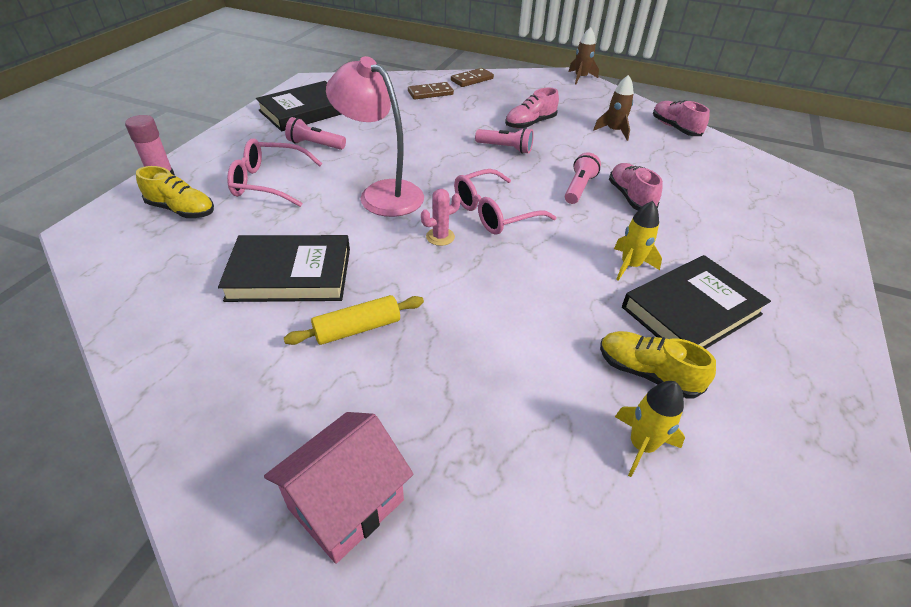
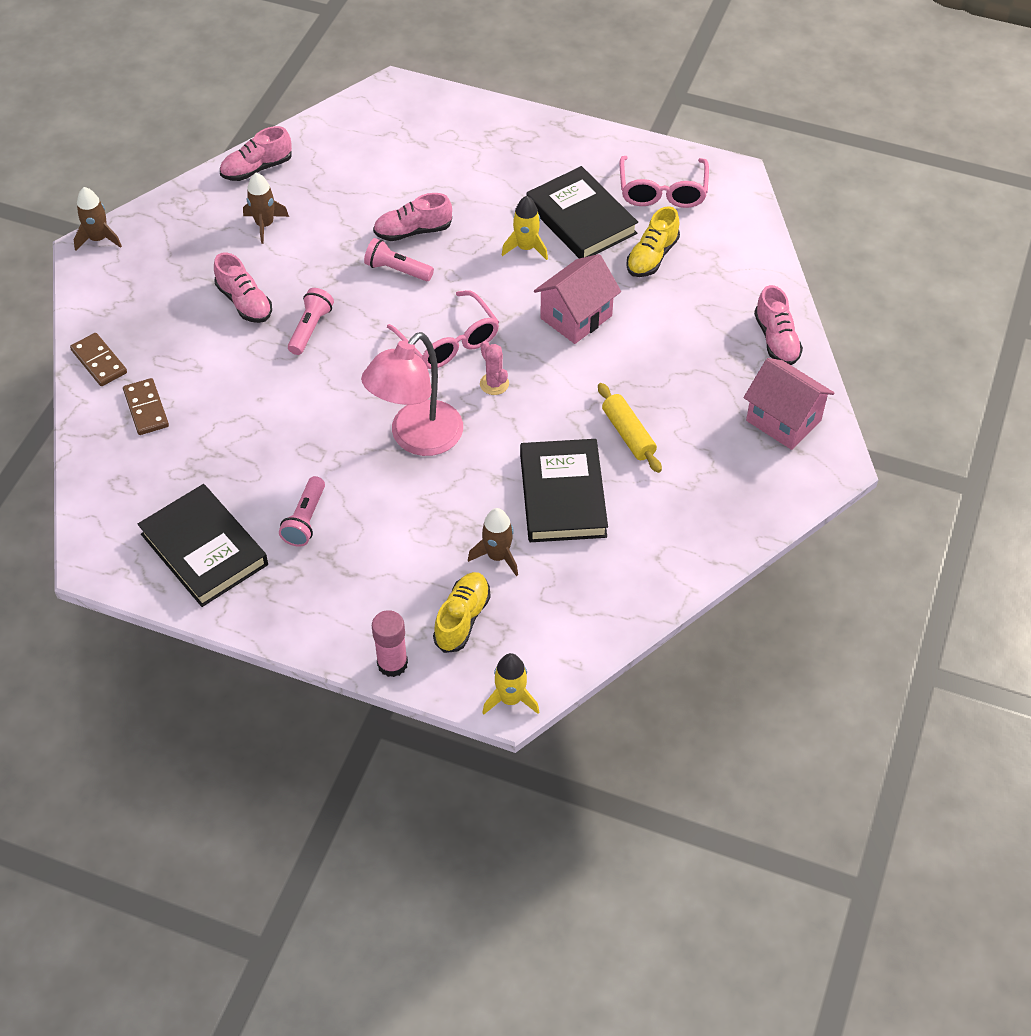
camera: 90 degrees left, 10 degrees up
(236, 231) = (497, 556): none -> brown rocket
(268, 182) = (399, 550): pink glasses -> pink glasses (662, 192)
(508, 515) = (776, 340): none -> pink shoe
(533, 297) = (576, 317): none -> pink house
(641, 445) = (715, 270): yellow rocket -> yellow rocket (510, 699)

